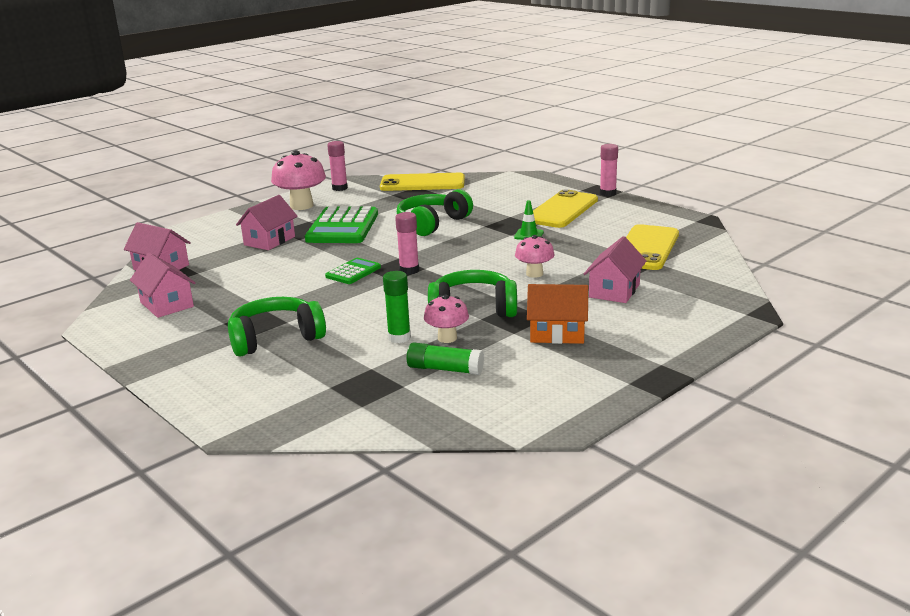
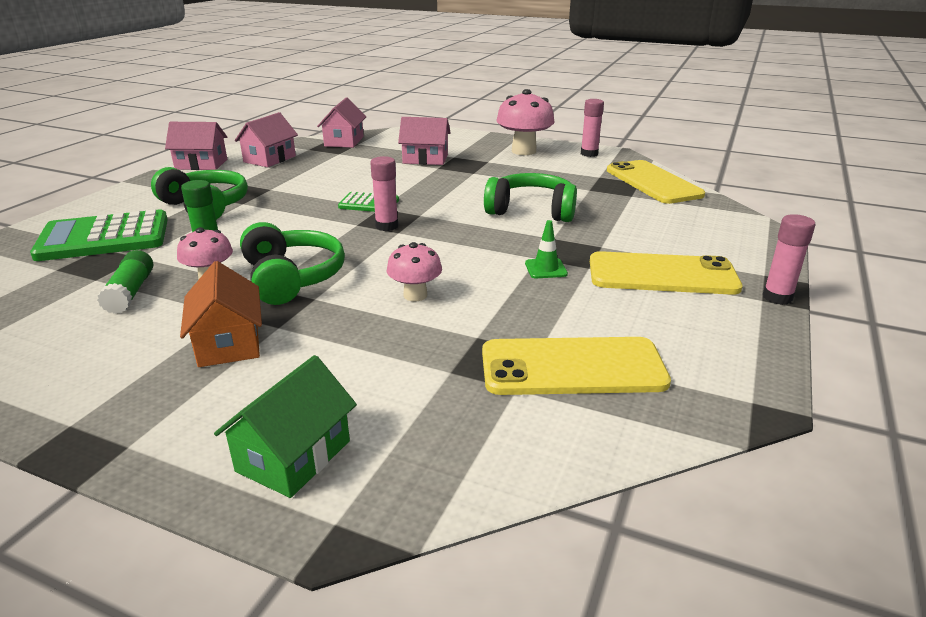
camera: 65 degrees right, 5 degrees up
(342, 227) = (483, 176): green calculator -> green calculator (104, 237)
(614, 291) = (384, 364): pink house -> pink house (201, 164)
(691, 320) = (294, 456): none -> green house

